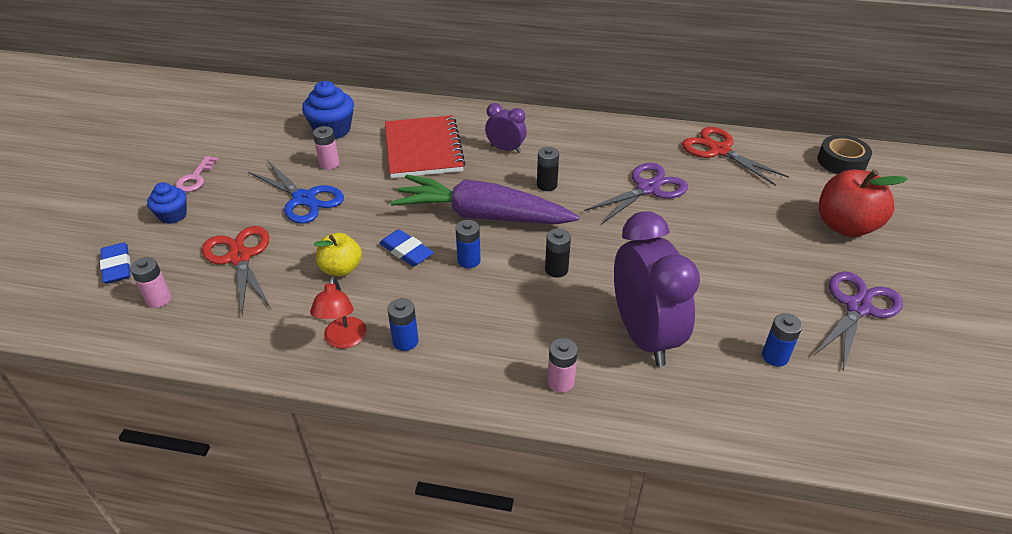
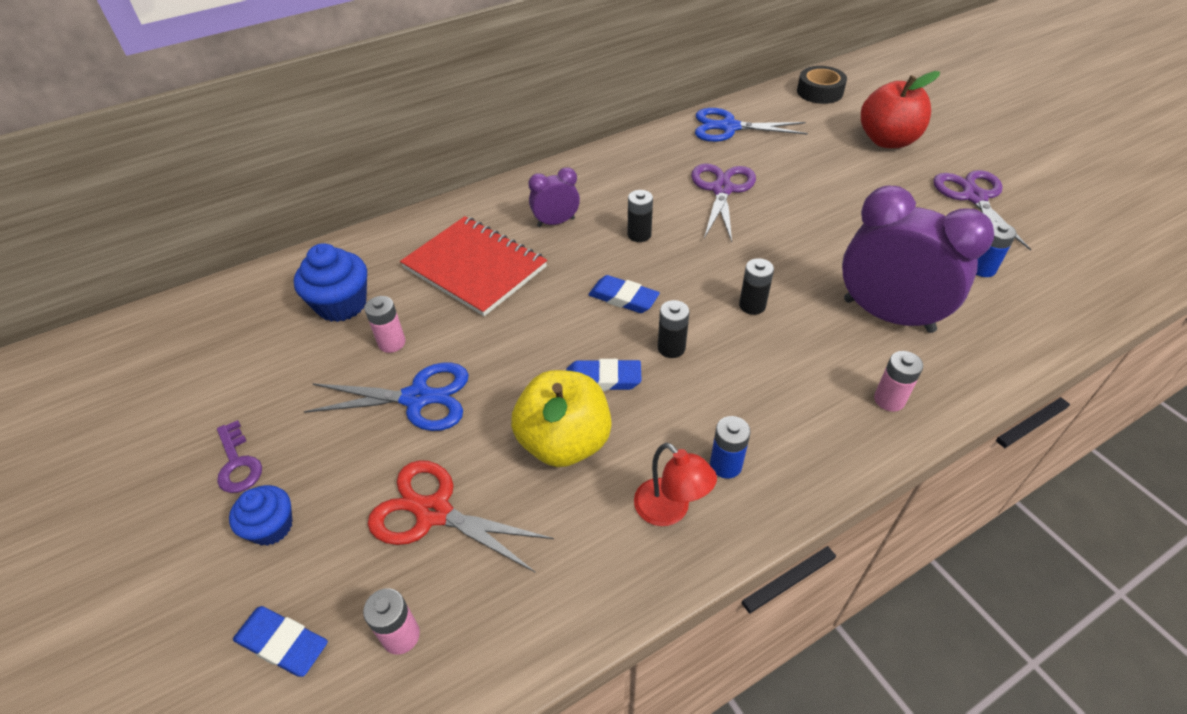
camera: 40 degrees left, 5 degrees up
(195, 178) = (238, 463): pink key -> purple key
(341, 269) = (564, 442): yellow apple -> yellow apple, size x1.62
(469, 260) = (671, 348): blue battery -> black battery
(482, 215) = (623, 298): purple carrot -> blue eraser
(719, 150) = (729, 127): red scissors -> blue scissors

